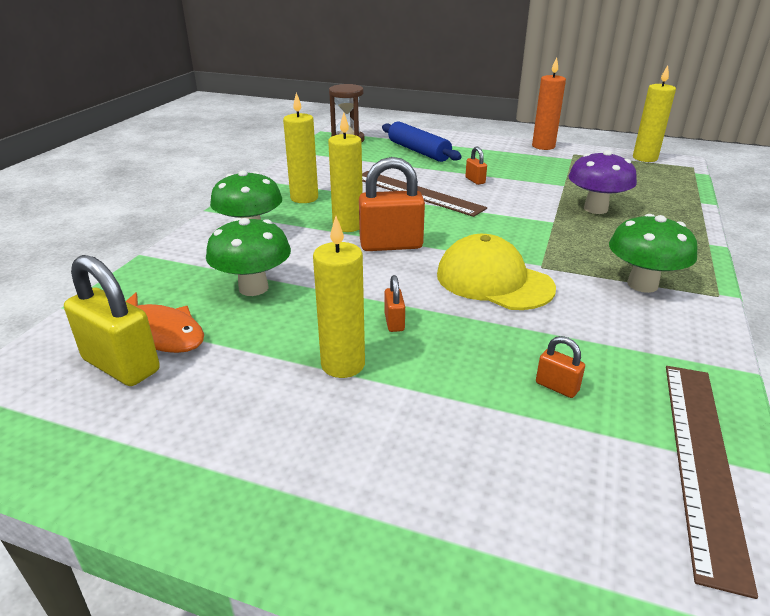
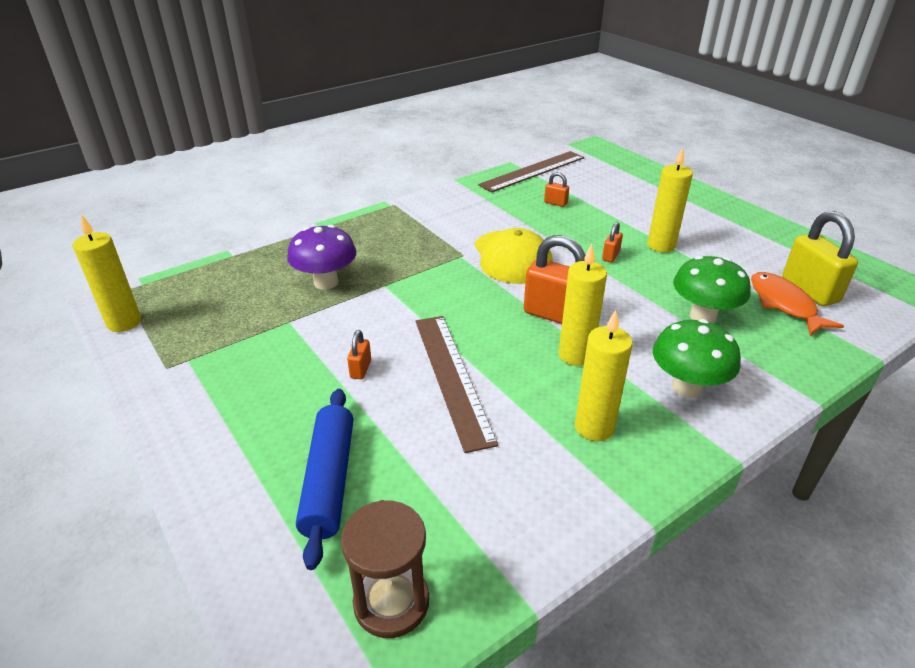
camera: 145 degrees left, 5 degrees up
(543, 146) = (160, 402): orange candle -> none
(557, 387) = (555, 203): orange padlock -> orange padlock turned 45 degrees counterclockwise
(642, 284) = (423, 223): green mushroom -> none

